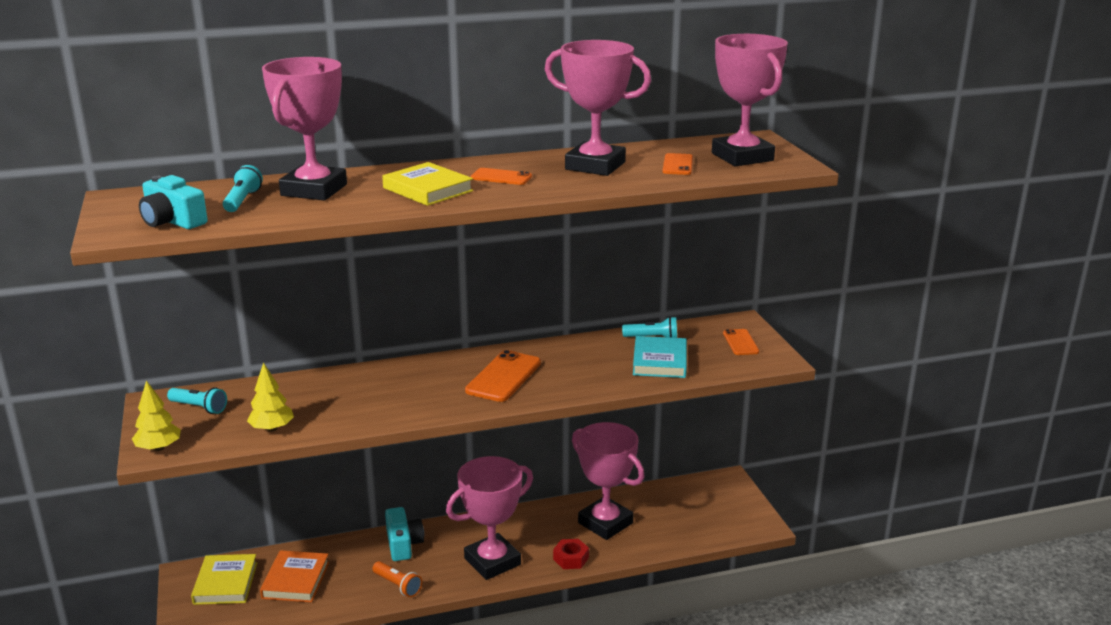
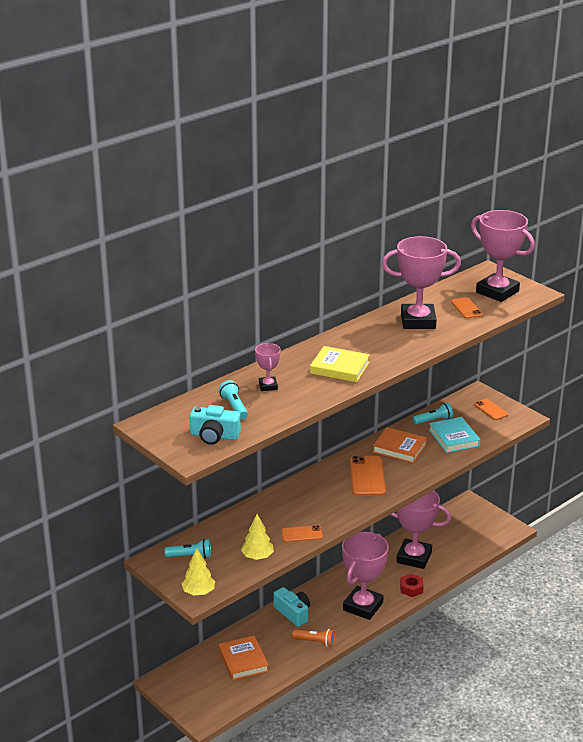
camera: 25 degrees left, 5 degrees up
(225, 583) = (196, 678): yellow book -> none
(314, 190) = (268, 386): pink trophy -> pink trophy, size x0.48
(501, 177) = (372, 345): orange phone -> orange phone (302, 534)
(577, 357) = (399, 448): none -> orange book

